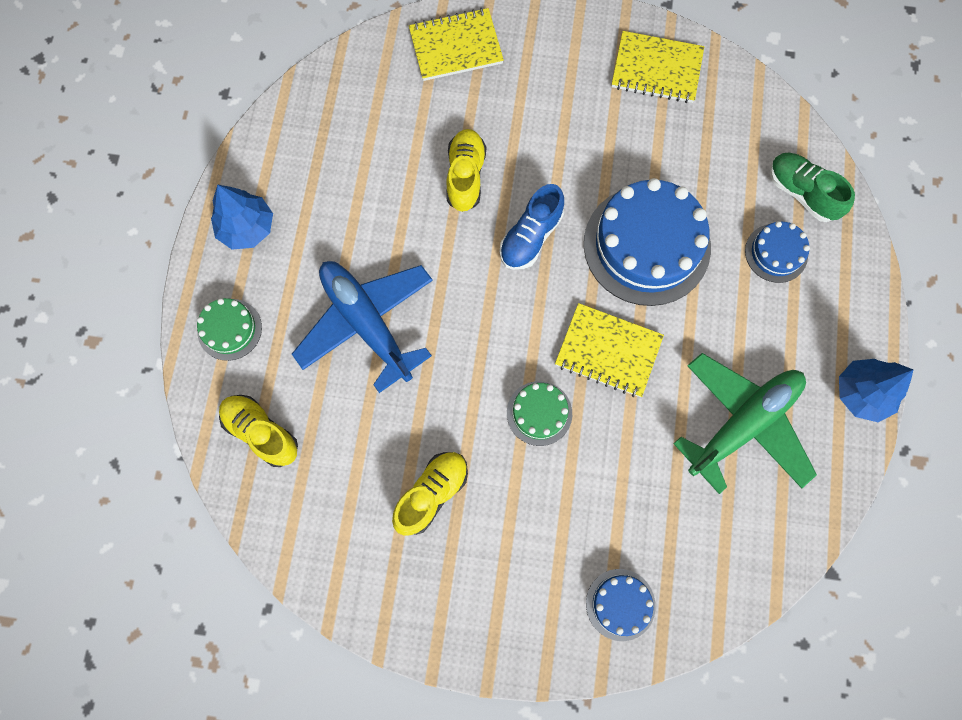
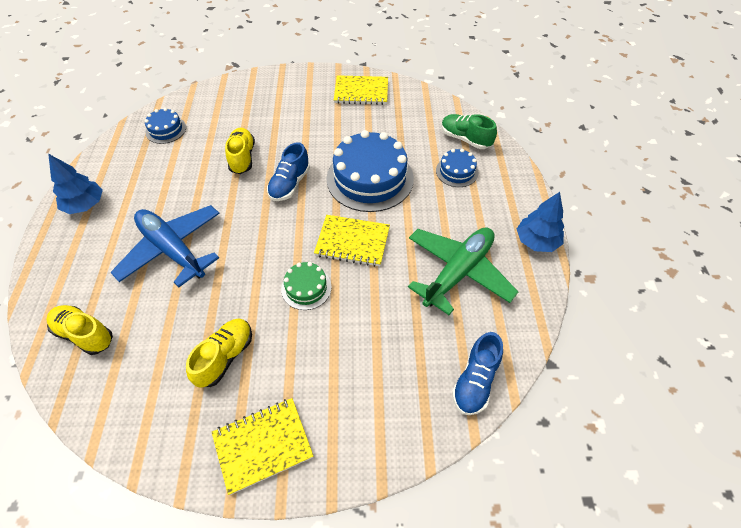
camera: 10 degrees left, 20 degrees down
(229, 329) = (65, 268): green cake -> none
(456, 46) = (233, 96): yellow notebook -> yellow notebook (263, 445)
(620, 604) = (388, 416): blue cake -> blue cake (166, 130)
(732, 580) = (475, 381): none -> blue shoe

